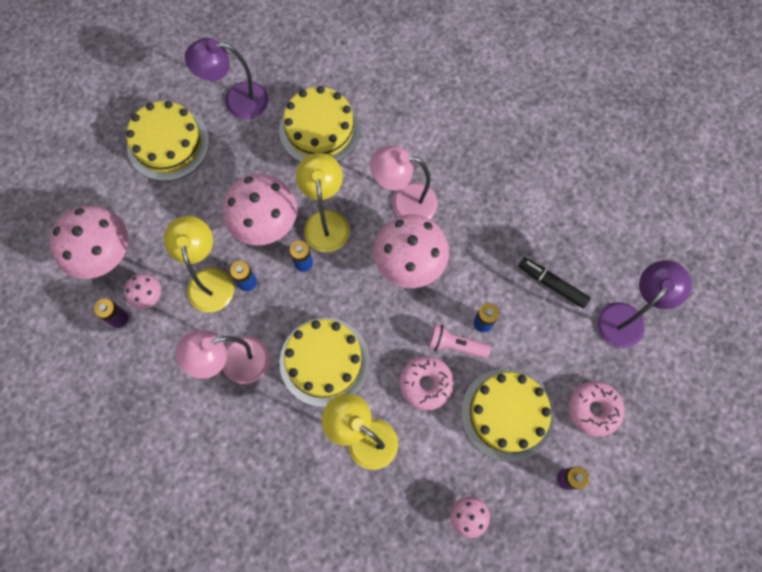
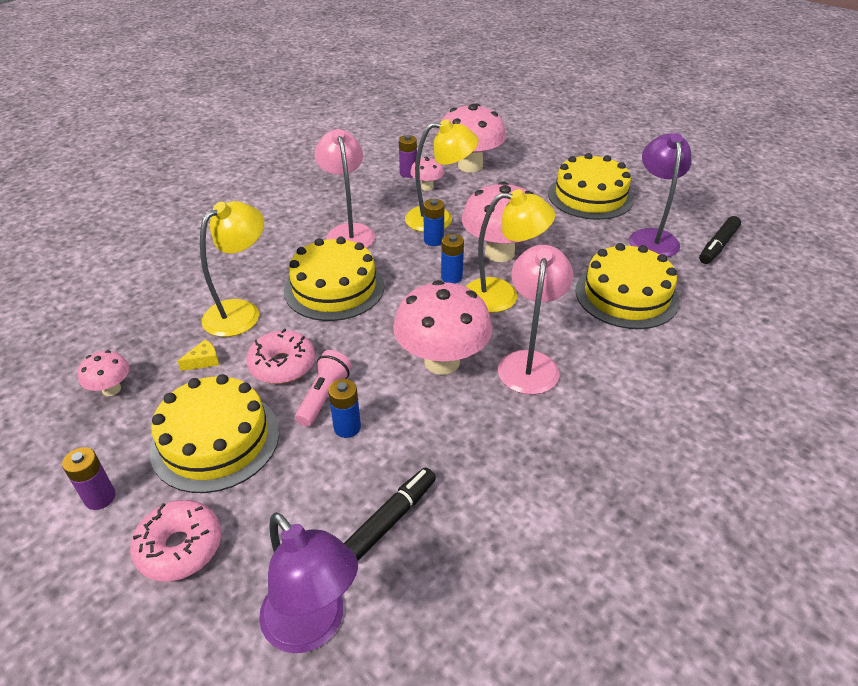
camera: 95 degrees right, 30 degrees down
(248, 53) = (718, 246): none -> black marker
(427, 450) = (204, 361): none -> yellow cheese

